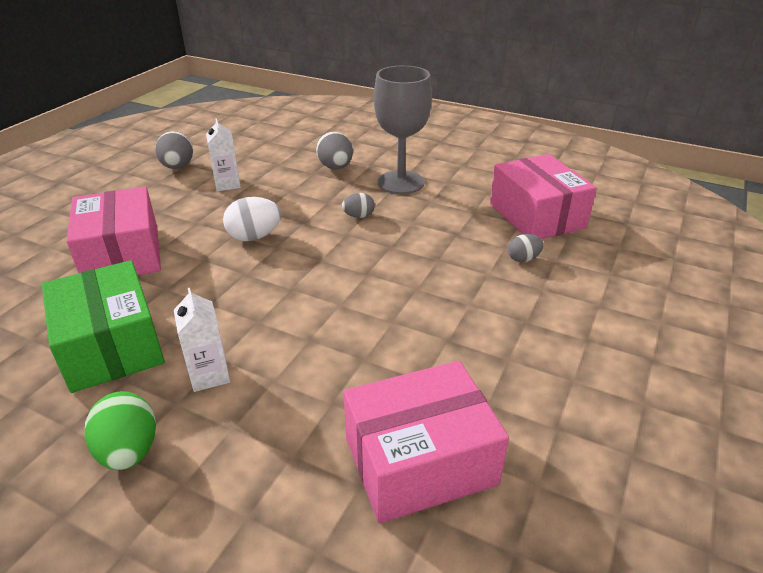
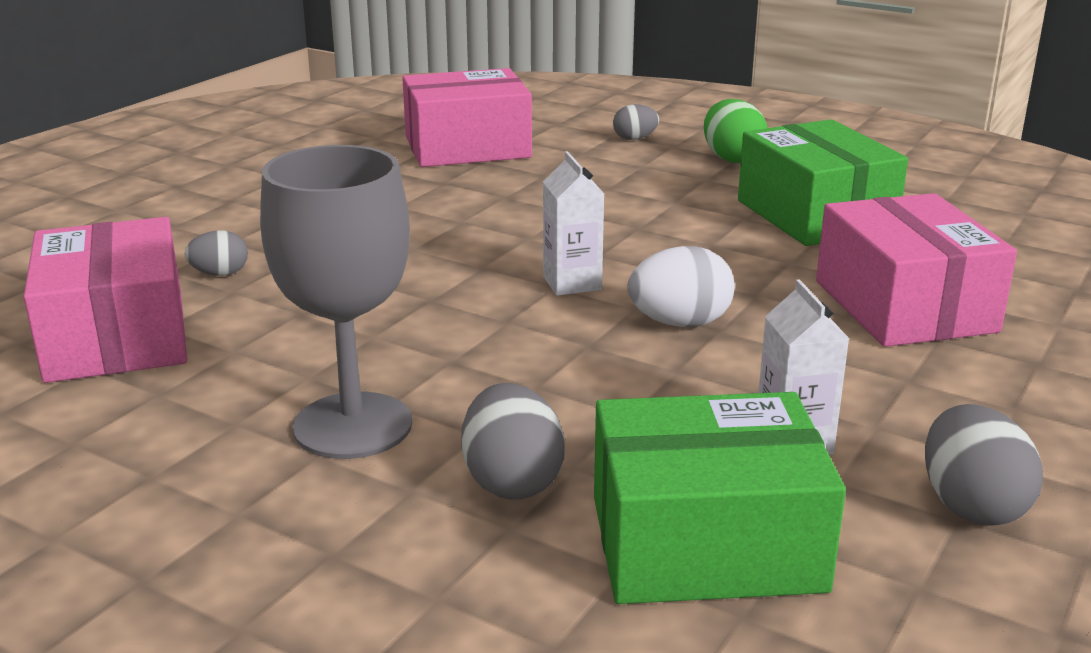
camera: 175 degrees left, 10 degrees down
(209, 375) = (680, 192): white carton -> white carton (572, 283)
(272, 155) = (706, 543): none -> green box
(358, 216) = (476, 351): grey egg -> grey egg (634, 138)

